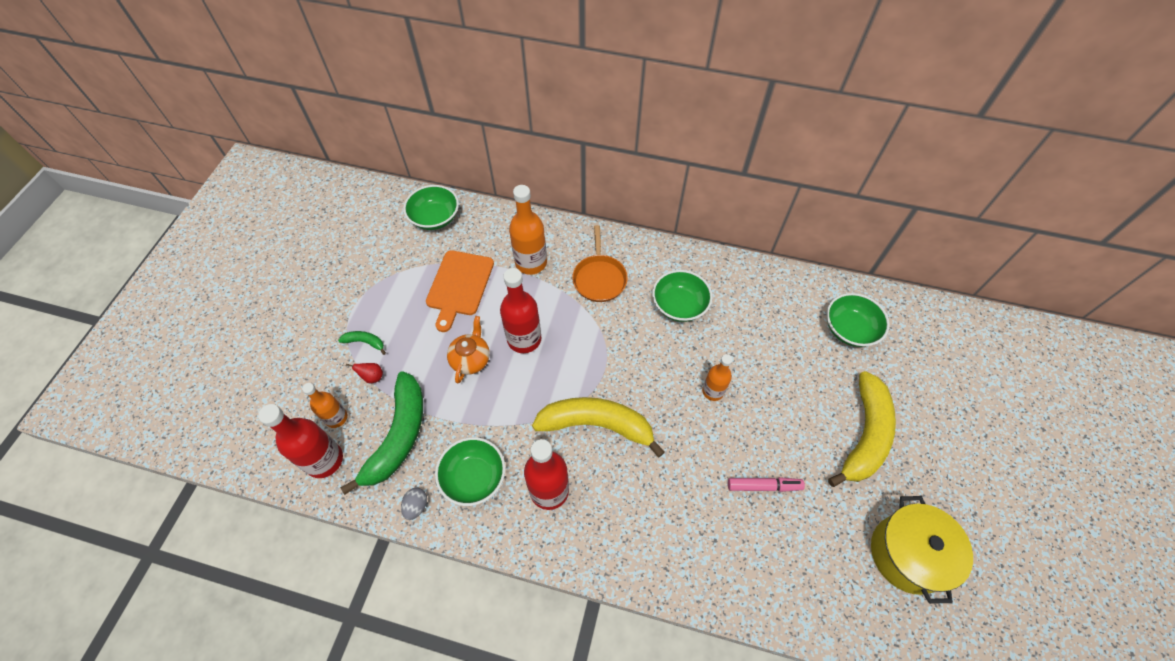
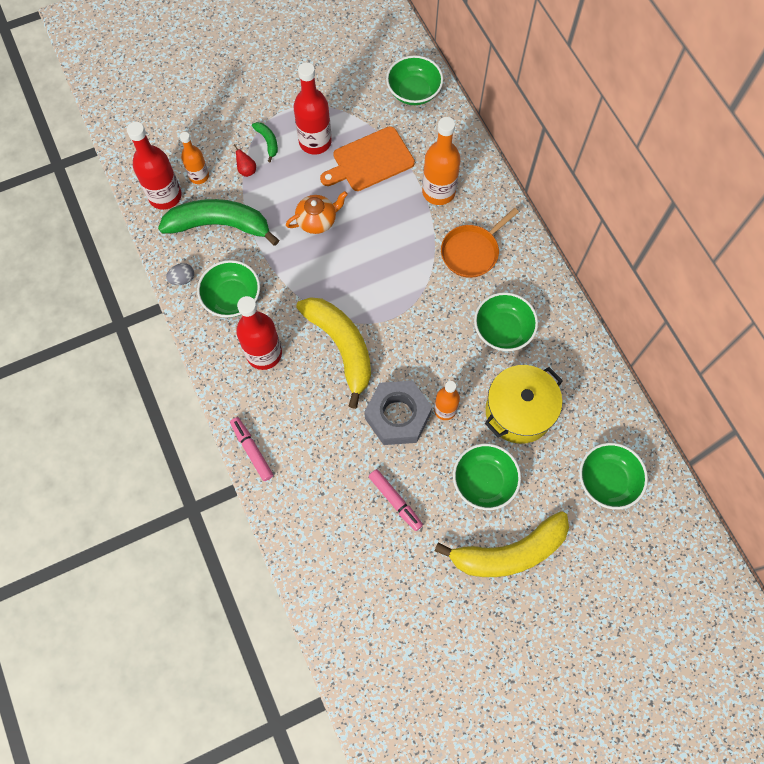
camera: 50 degrees right, 10 degrees up
(398, 436) = (220, 225): green banana -> green banana turned 150 degrees counterclockwise
(524, 339) = (366, 242): red bottle -> red bottle (315, 142)
(630, 571) = (252, 450): none -> pink marker
(691, 428) = (398, 416): none -> grey nut
(793, 409) = (484, 481): none -> green bowl
(908, 554) = (429, 644): yellow pot -> yellow pot (518, 412)

